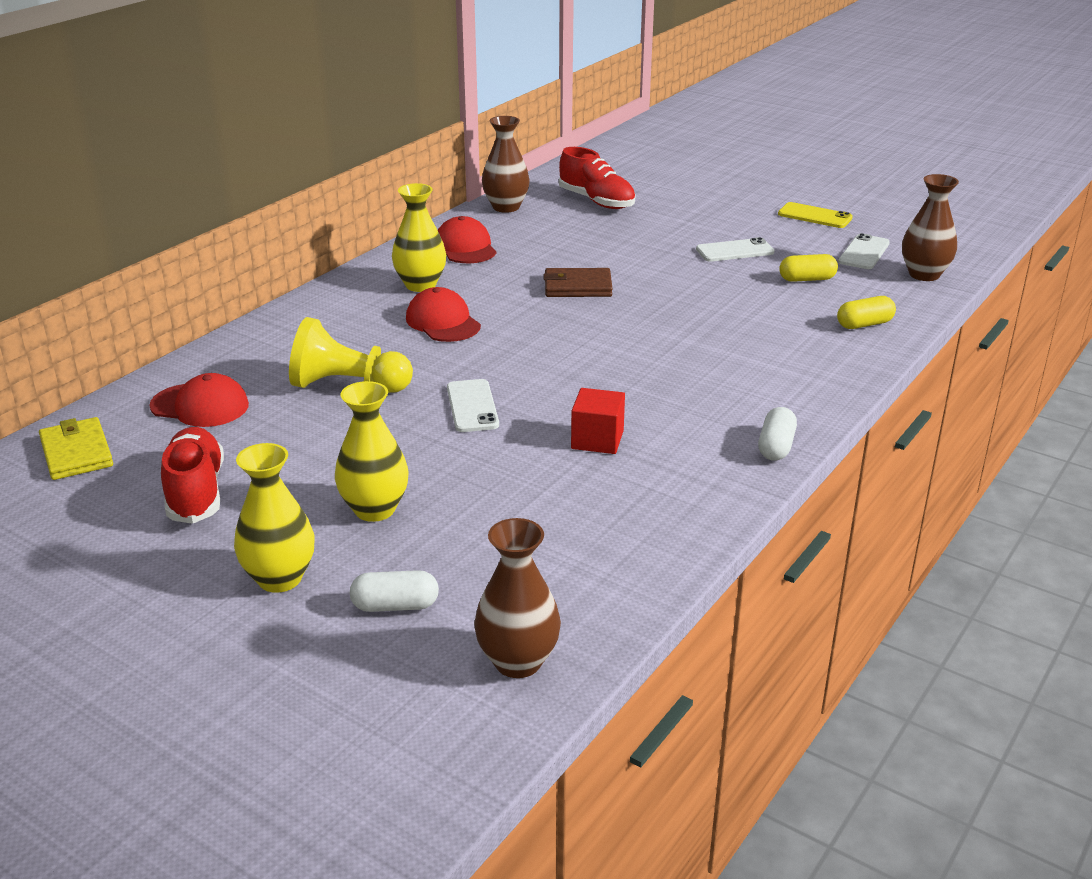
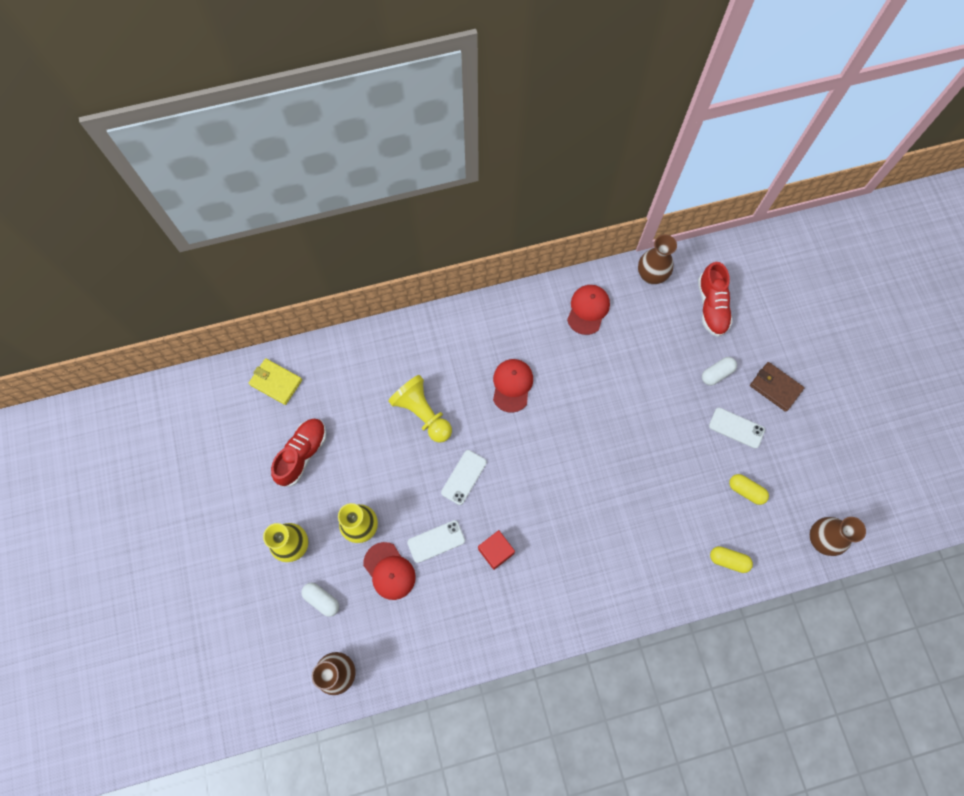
camera: 40 degrees right, 40 degrees up
(76, 453) = (276, 382): yellow wallet -> yellow wallet turned 75 degrees counterclockwise
(200, 406) = (348, 380): red cap -> red cap (389, 571)
(420, 285) = (531, 336): yellow vase -> none
(577, 287) = (611, 401): brown wallet -> brown wallet (775, 387)
(776, 447) = (571, 625): white capsule -> white capsule (717, 374)
(815, 216) = (829, 423): yellow phone -> none
(864, 252) = (812, 488): white phone -> white phone (436, 541)

